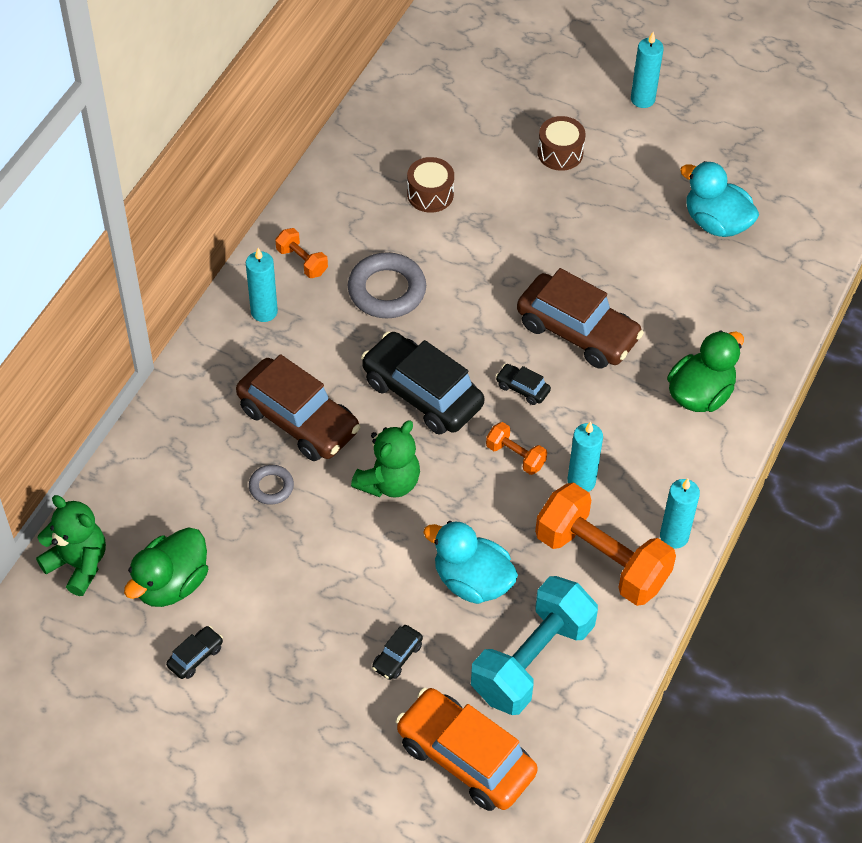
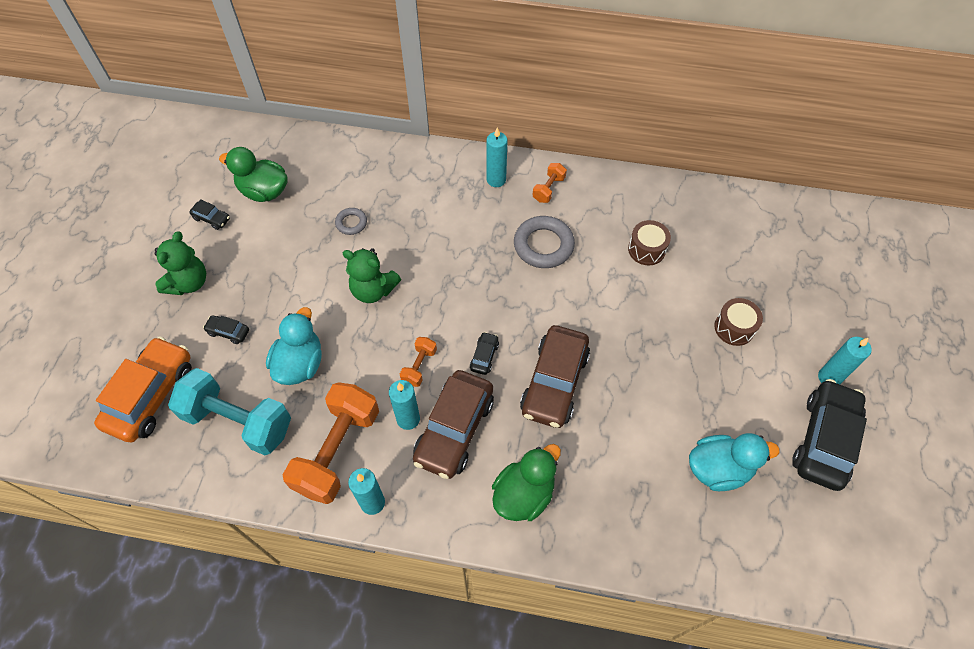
camera: 75 degrees right, 5 degrees up
(78, 564) = (269, 142): green teddy bear -> green teddy bear (188, 283)
(298, 420) = (411, 223): brown car -> brown car (454, 430)
(422, 393) = (458, 291): black car -> black car (824, 440)
(700, 394) = (524, 494): green duck -> green duck turned 75 degrees counterclockwise
(716, 223) = (718, 469): turquoise duck -> turquoise duck turned 60 degrees clockwise

